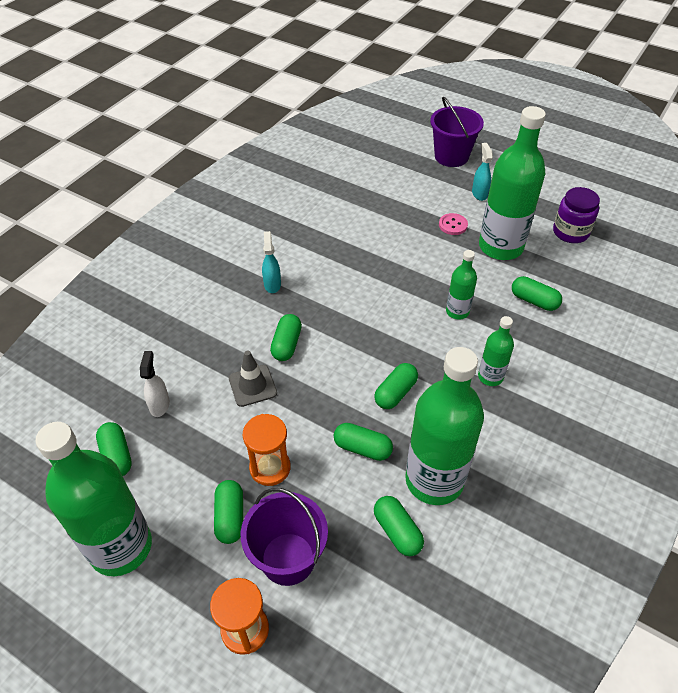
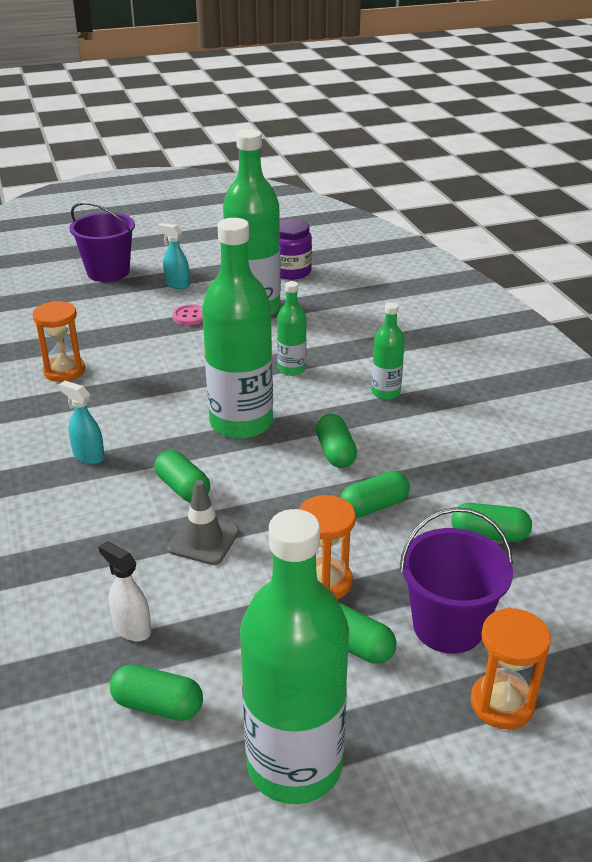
camera: 50 degrees left, 15 degrees down
(333, 217) = (64, 371): none -> orange hourglass
(434, 480) = (458, 483): green bottle -> green bottle (241, 423)
(534, 301) = (336, 327): green capsule -> none

